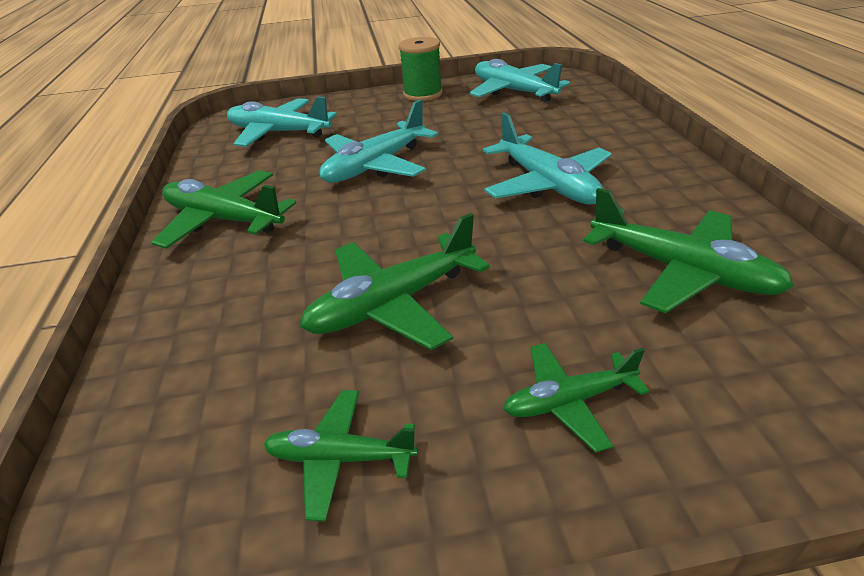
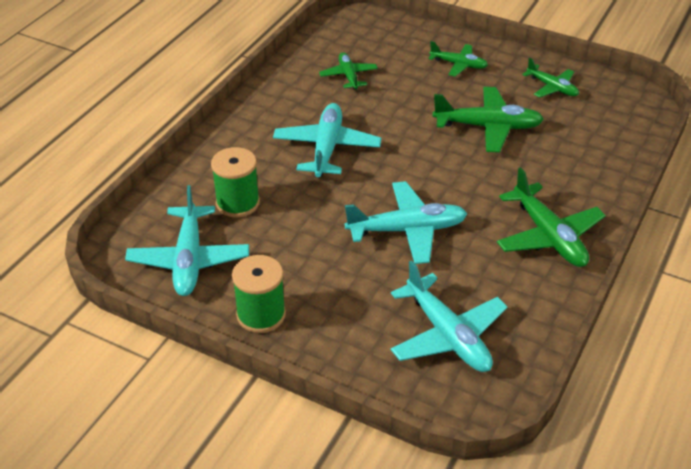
camera: 145 degrees left, 5 degrees up
(542, 122) = (237, 203): none -> green spool
(682, 271) = (348, 76): green plane -> green plane, size x0.60

